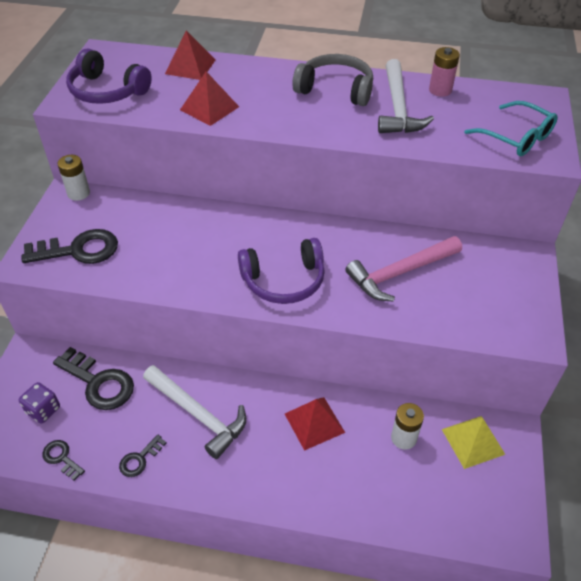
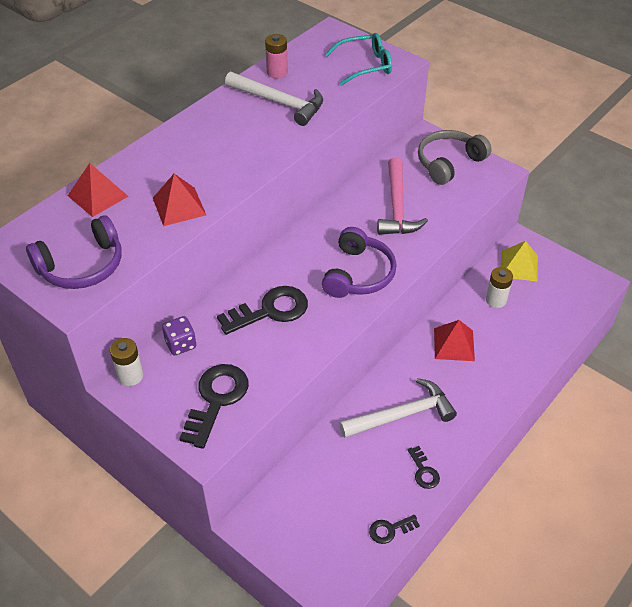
camera: 60 degrees left, 0 degrees up
(43, 410) = (328, 530): purple dice -> purple dice (181, 344)
(99, 383) = (323, 476): black key -> black key (270, 310)
(335, 90) = (223, 124): grey headphones -> grey headphones (449, 163)

